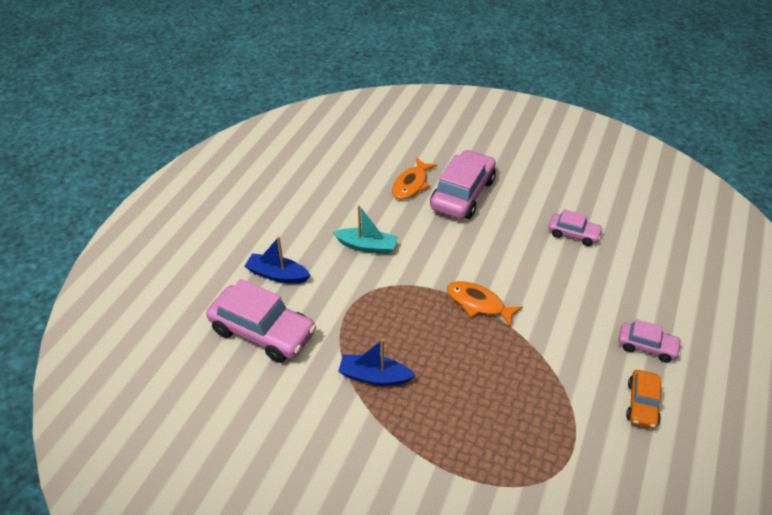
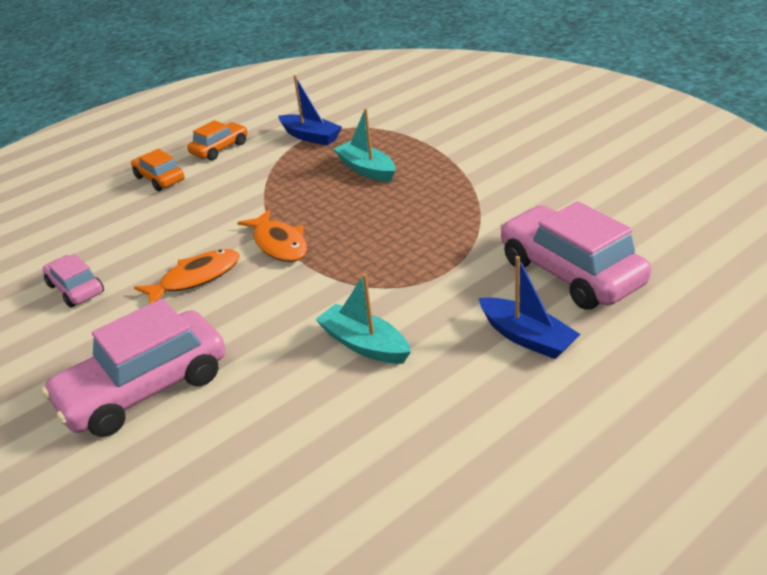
camera: 150 degrees left, 10 degrees down
(374, 376) = (451, 208): blue boat -> blue boat (310, 137)
(411, 184) = (206, 435): orange fish -> orange fish (196, 278)
(476, 409) = (366, 169): none -> turquoise boat
(646, 346) = (159, 179): pink car -> orange car

